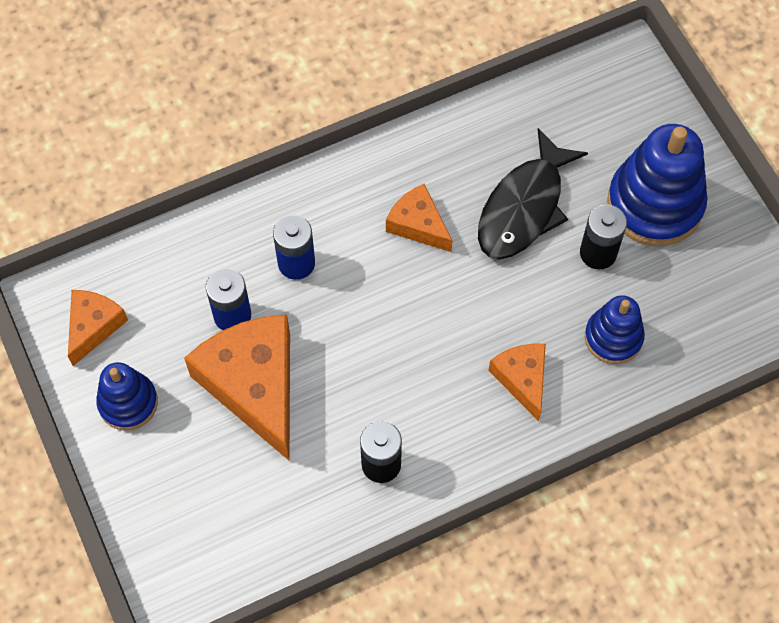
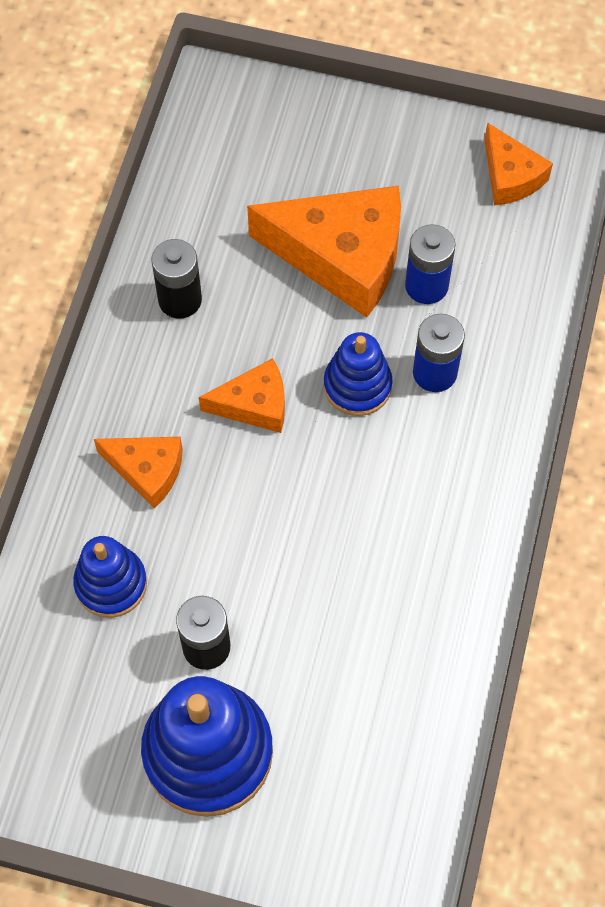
camera: 130 degrees right, 0 degrees up
(128, 403) = (412, 157): blue stacking toy -> blue stacking toy (357, 386)
(418, 224) = (383, 507): orange cheese -> orange cheese (254, 405)
(524, 207) = (317, 620): black fish -> none

